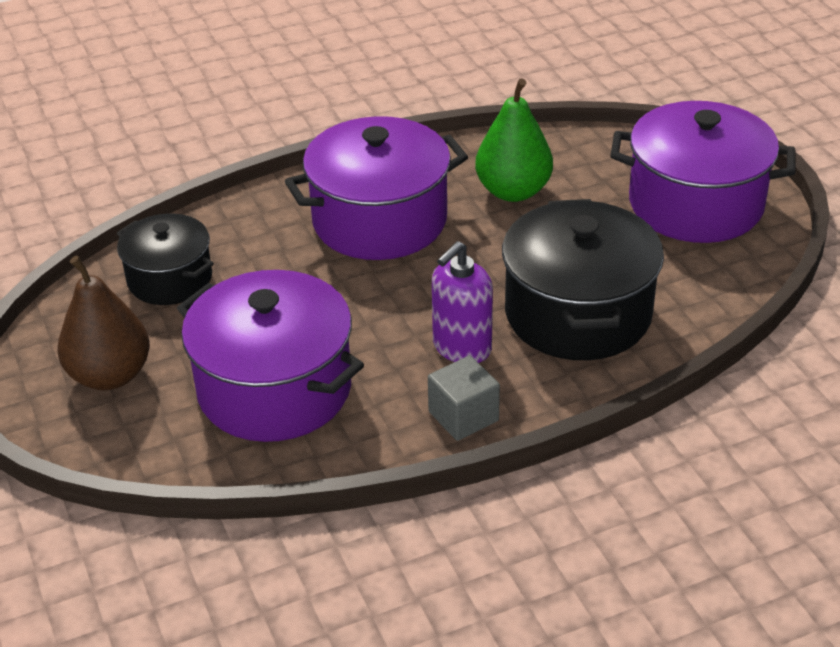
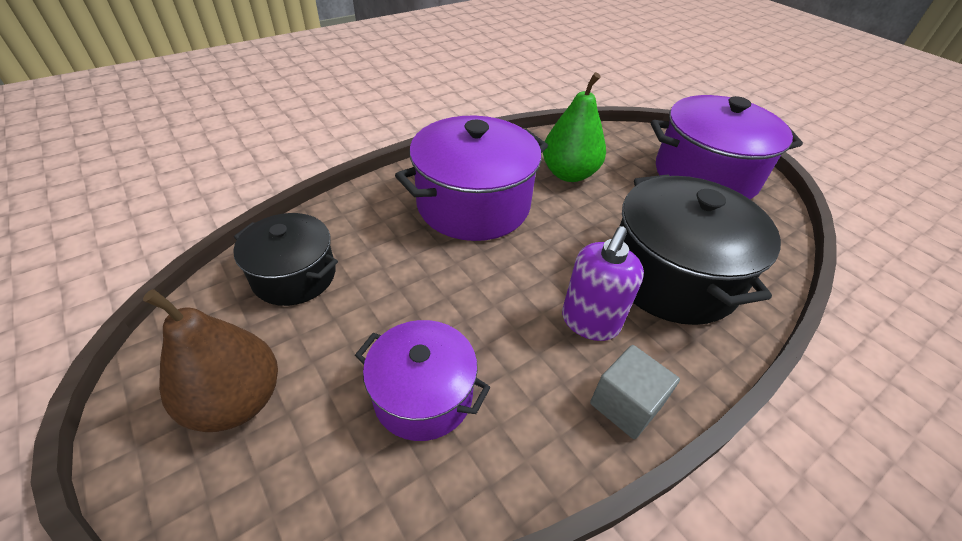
camera: 15 degrees left, 5 degrees up
(274, 389) = (423, 395): purple pot -> purple pot, size x0.60

